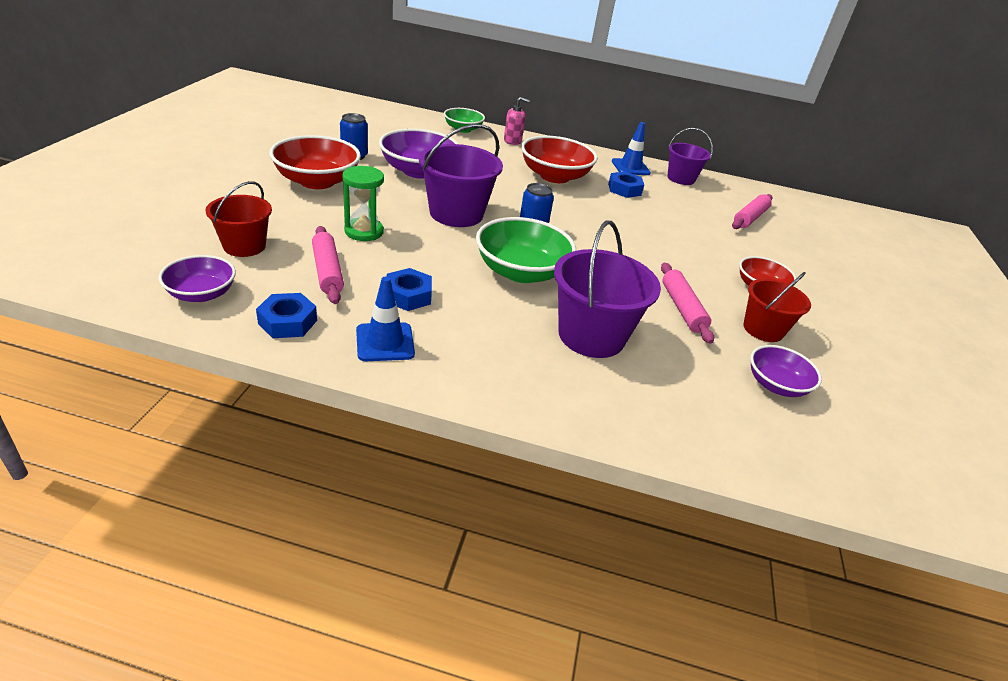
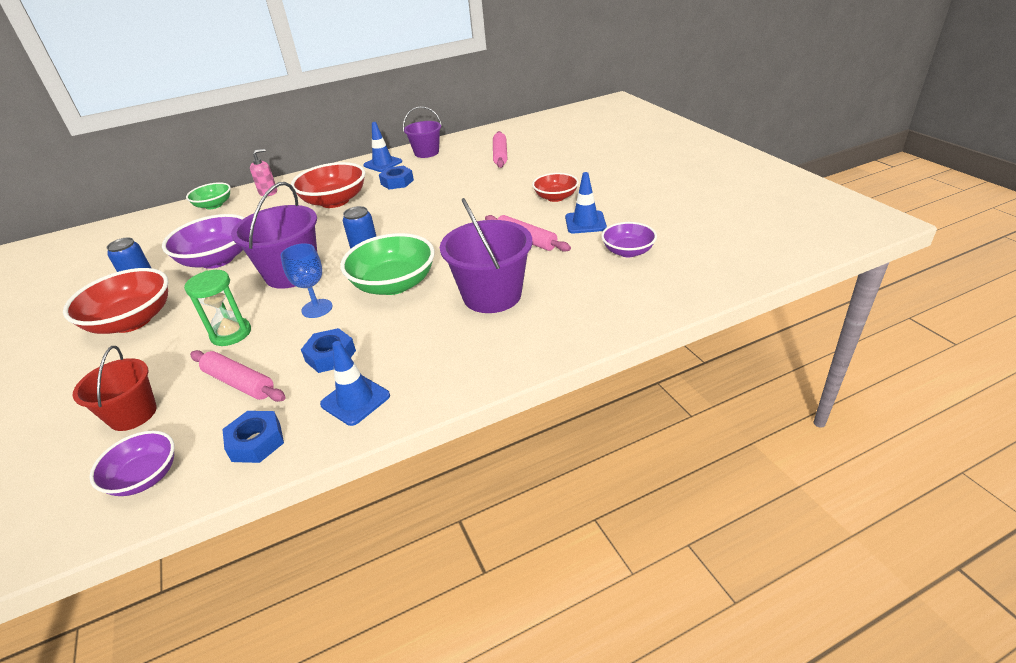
camera: 30 degrees left, 0 degrees up
(442, 252) = (317, 308): none -> blue goblet
(763, 329) = (585, 222): red bucket -> blue traffic cone

